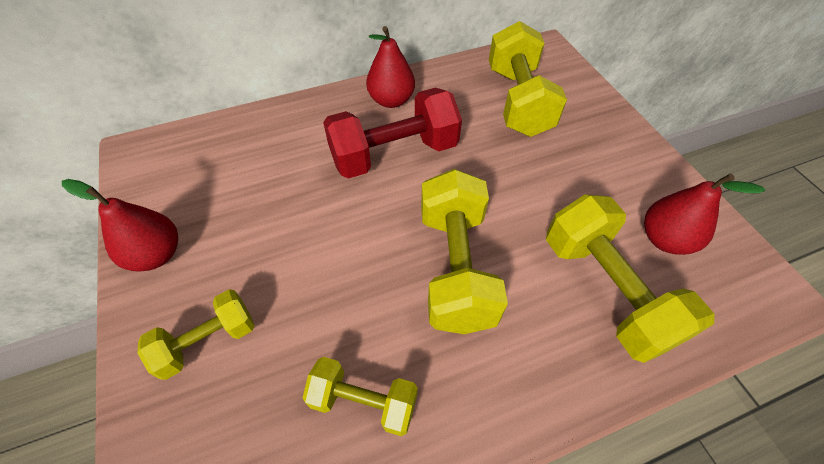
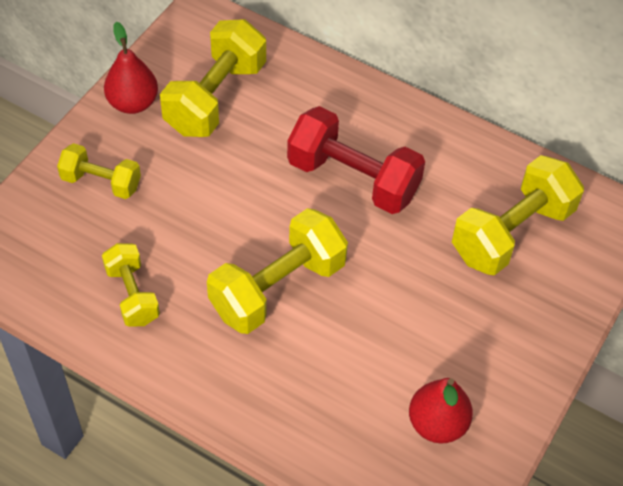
camera: 50 degrees right, 0 degrees up
(391, 100) = (414, 136): red pear -> none
(606, 290) = (343, 400): yellow dumbbell -> yellow dumbbell (215, 97)

